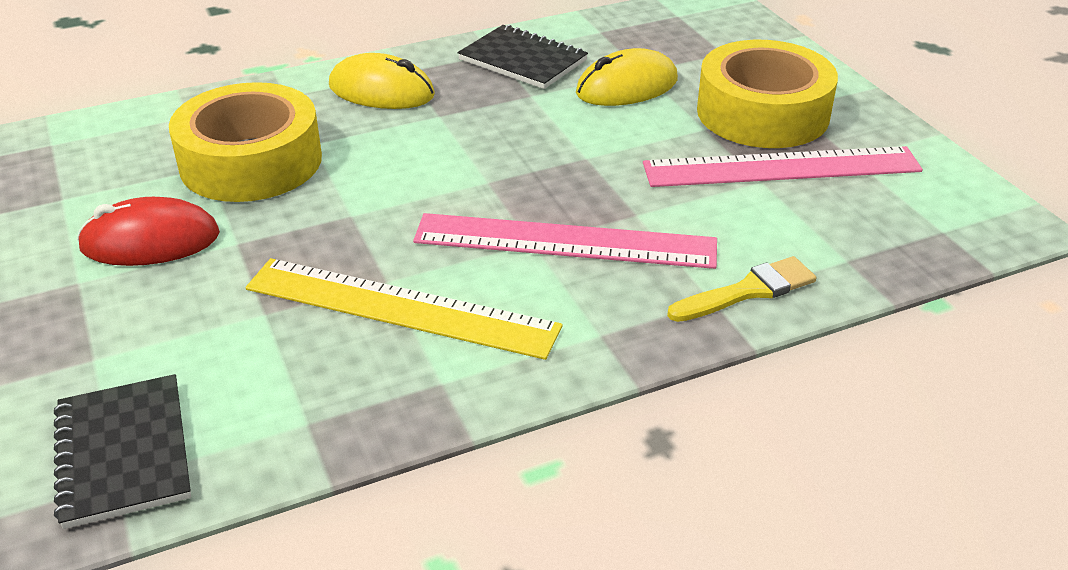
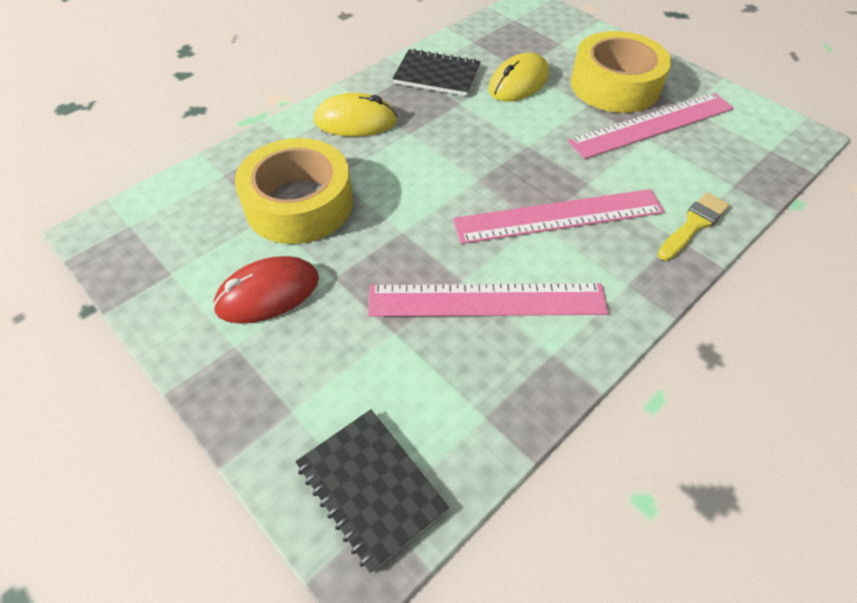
camera: 20 degrees left, 15 degrees up
(400, 308) = (487, 300): yellow ruler -> pink ruler

